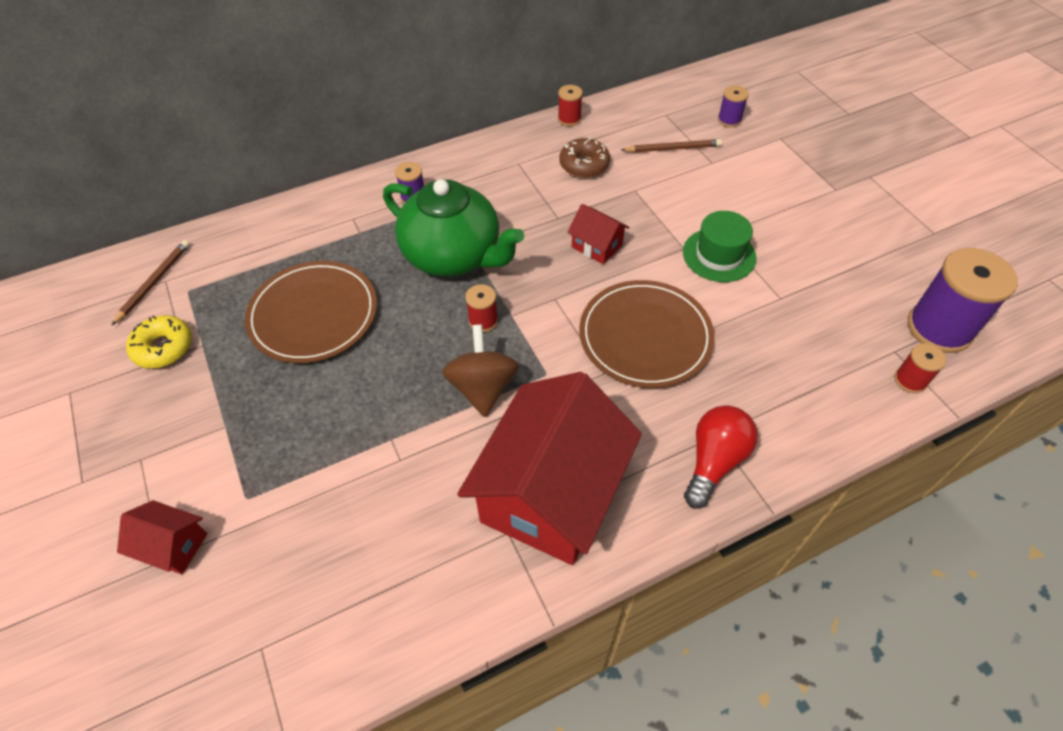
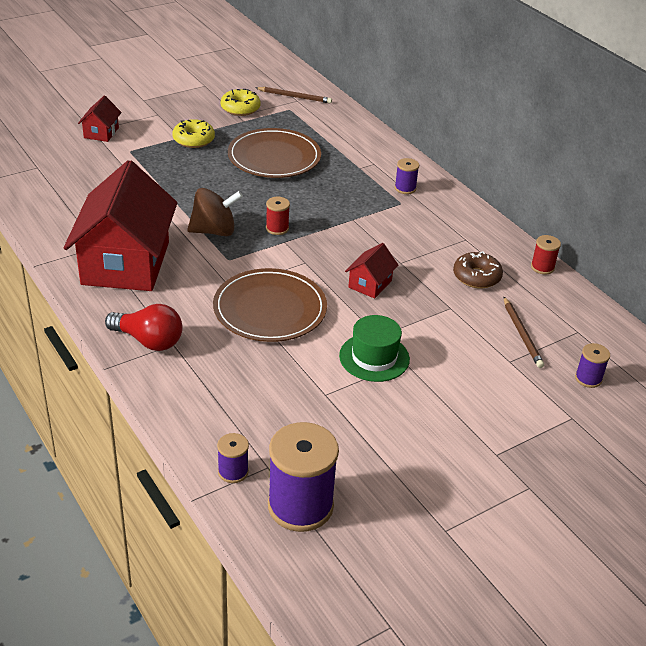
camera: 80 degrees right, 15 degrees down
(238, 409) = (193, 140): none -> yellow donut
(453, 255) = (343, 211): green teapot -> none
(551, 493) = (125, 263): red house -> red house turned 75 degrees clockwise
(910, 380) = (233, 472): red spool -> purple spool

